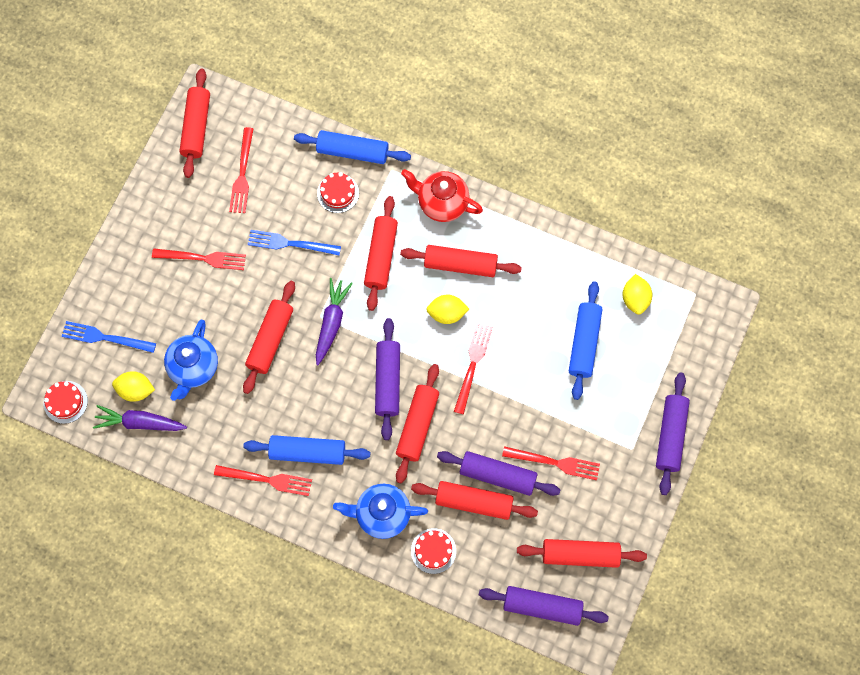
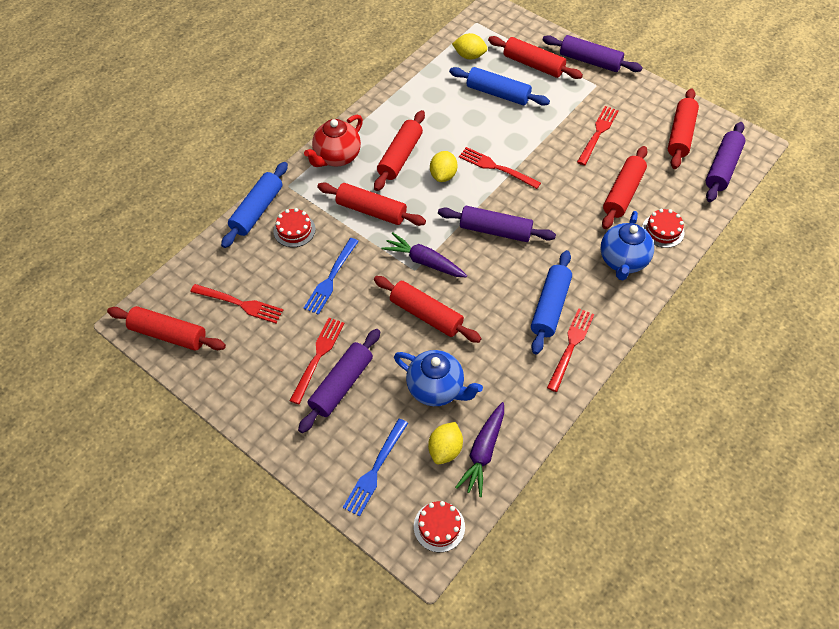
camera: 75 degrees left, 15 degrees down
(417, 425) = (543, 218): red rolling pin -> red rolling pin (533, 65)
(497, 475) = (601, 172): purple rolling pin -> purple rolling pin (341, 385)

